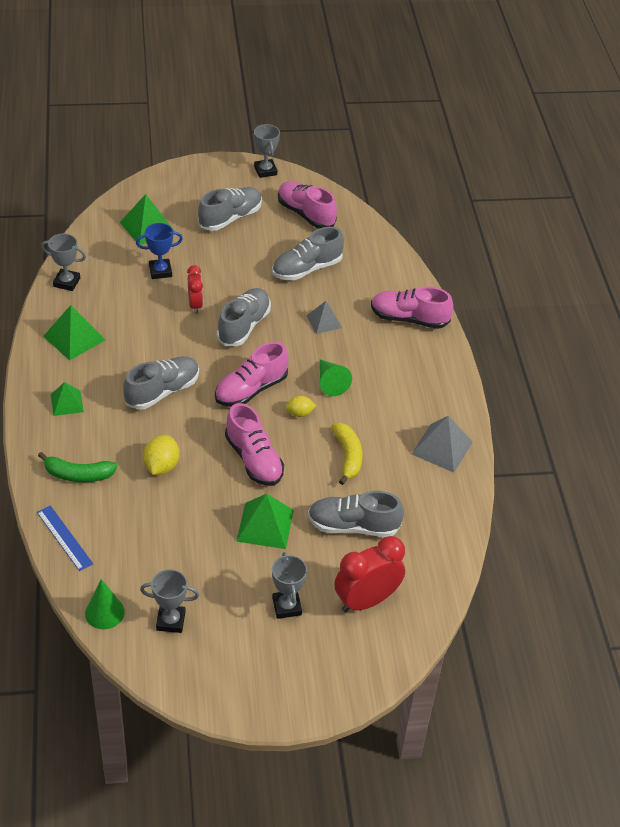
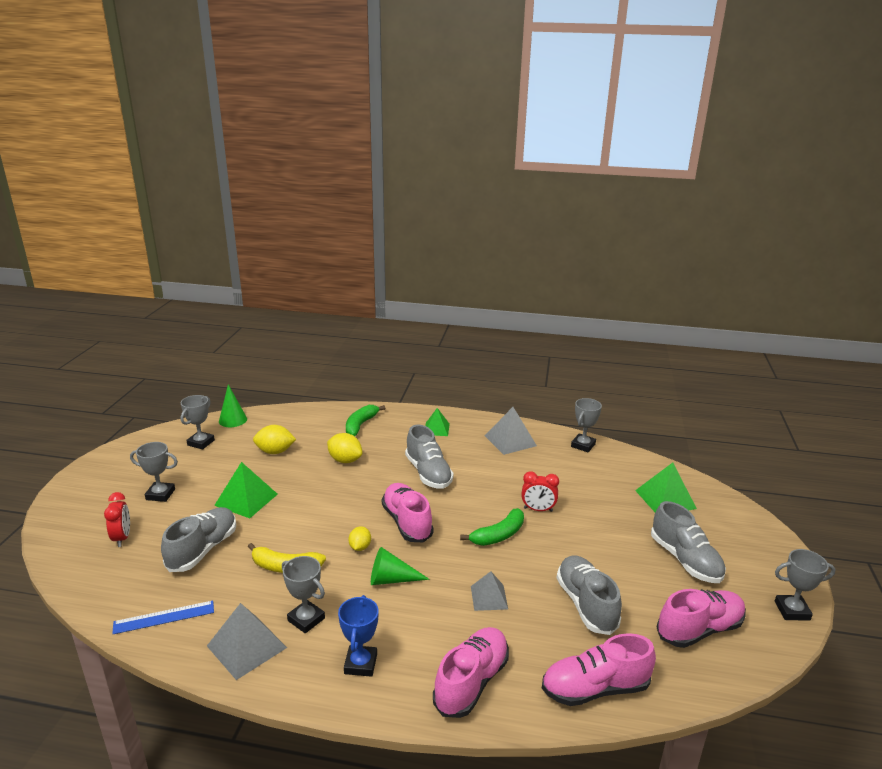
camera: 110 degrees right, 20 degrees down
(64, 538) = (307, 413): blue ruler -> blue ruler (164, 617)
(74, 338) = (510, 440): green pyramid -> grey pyramid
(160, 271) = (593, 496): blue trophy -> blue trophy (360, 664)
(165, 536) = (275, 451): none -> yellow lemon
(244, 326) = (498, 535): grey shoe -> green banana
(254, 459) = (320, 507): pink shoe -> pink shoe (595, 688)
(366, 600) = (122, 538): red clock -> red clock, size x0.59
(399, 422) = (306, 619): none -> grey trophy

